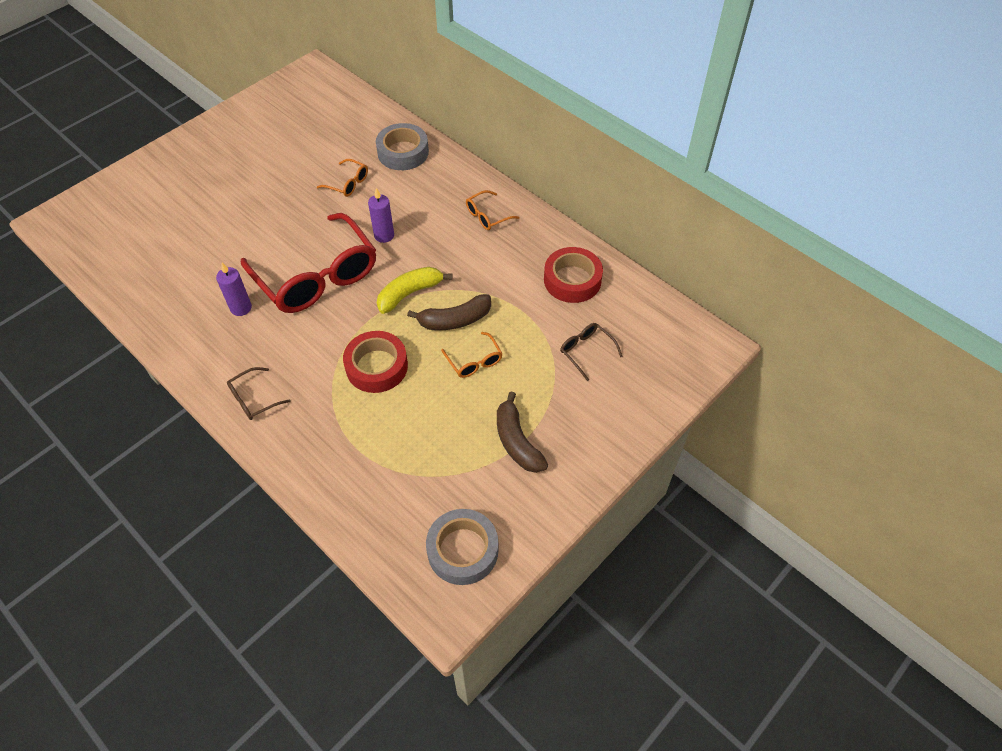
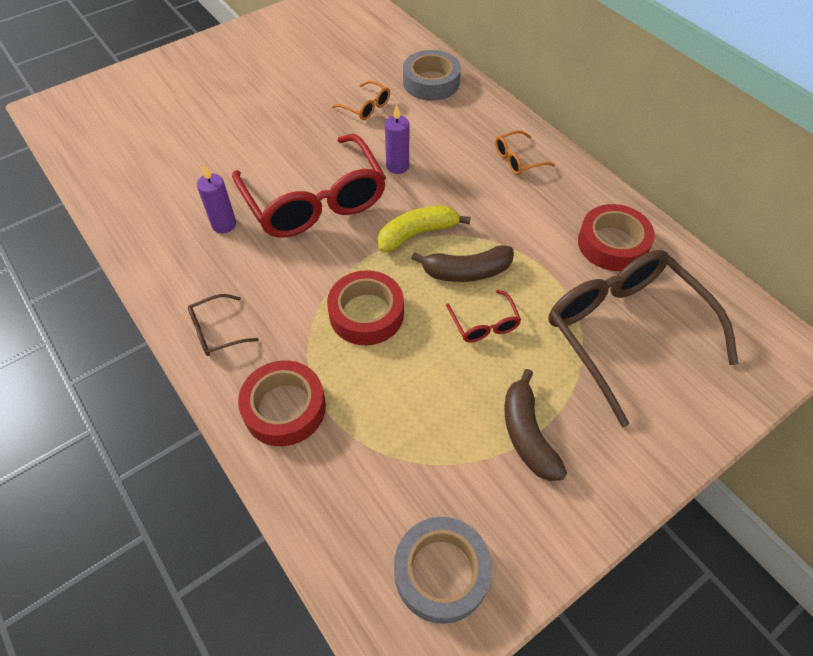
camera: 10 degrees right, 0 degrees up
(322, 451) = (284, 408): none -> red tape
(474, 361) = (484, 324): orange glasses -> red glasses
(586, 351) = (624, 332): brown glasses -> brown glasses, size x2.40

